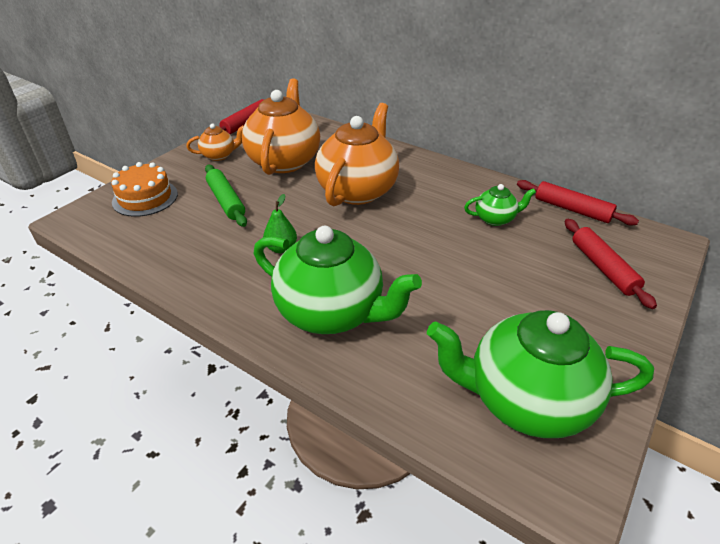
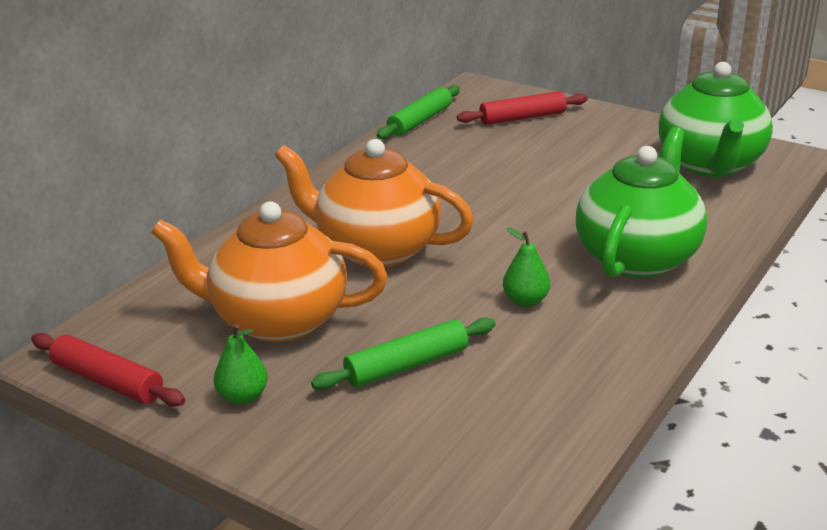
camera: 90 degrees left, 10 degrees down
(145, 198) = (397, 463): orange cake -> none
(219, 155) = (243, 397): orange teapot -> green pear
(495, 219) = (442, 161): green teapot -> none
(572, 209) = (420, 121): red rolling pin -> green rolling pin

